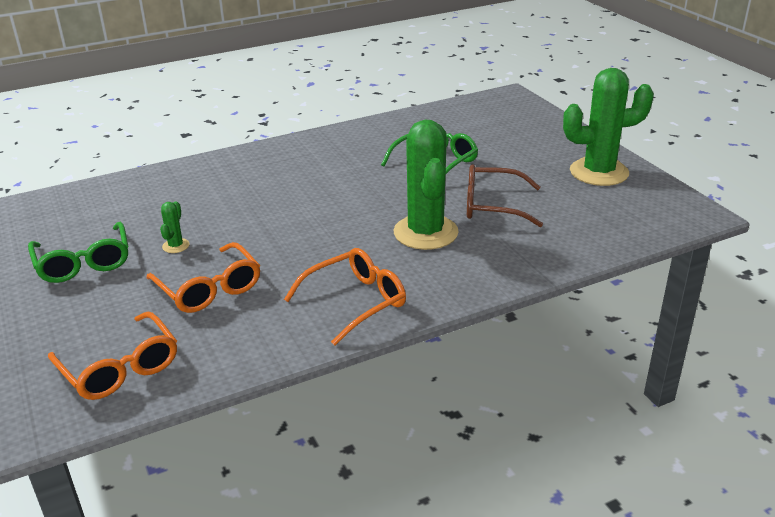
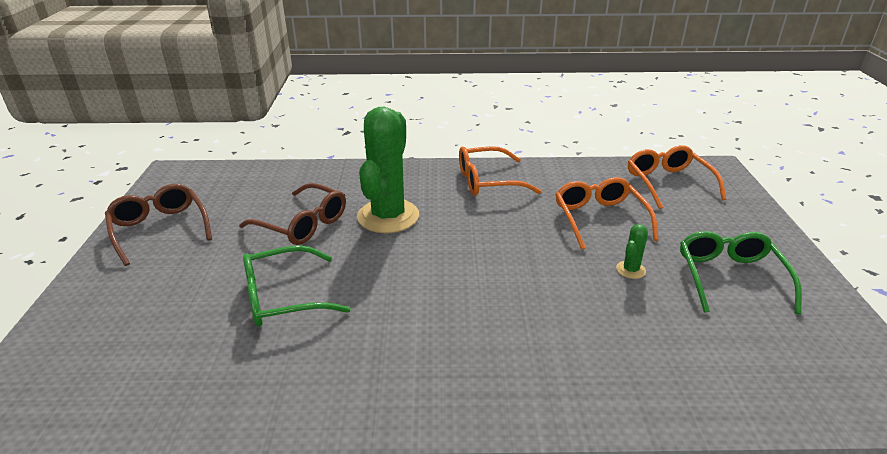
camera: 155 degrees left, 0 degrees up
(599, 172) = (160, 229): green cactus -> brown glasses

